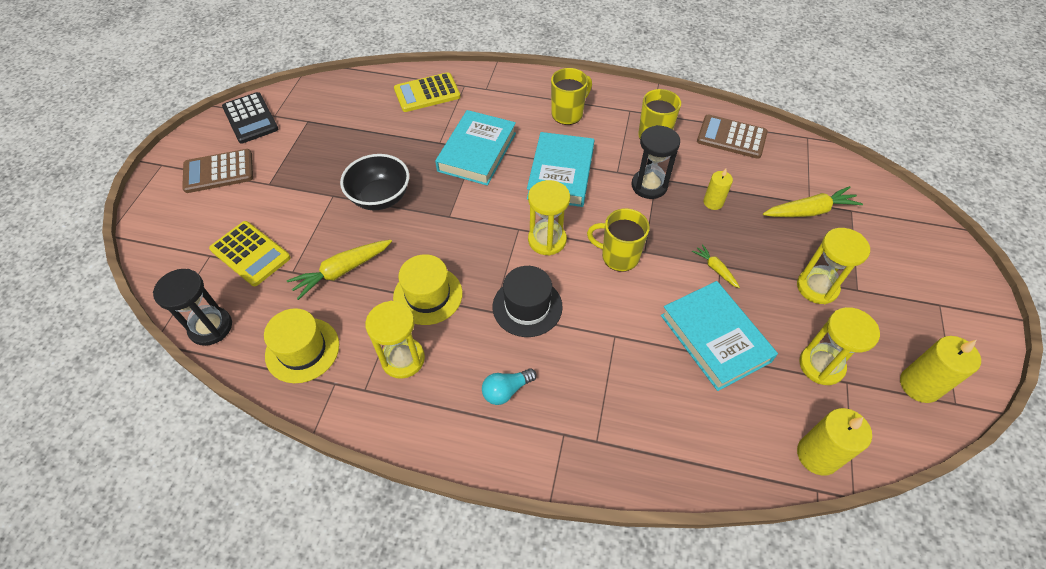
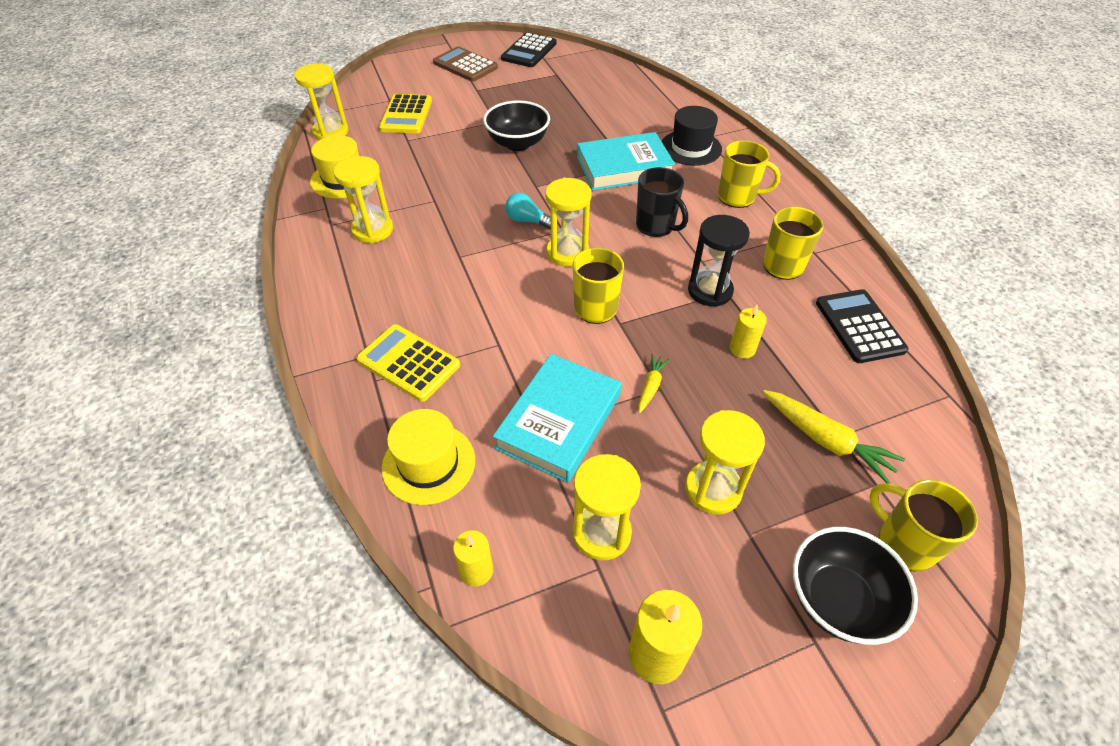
camera: 55 degrees right, 5 degrees down
(211, 327) = (331, 132): black hourglass -> yellow hourglass
(342, 271) = (428, 161): yellow carrot -> none
(427, 93) = (658, 111): yellow calculator -> yellow calculator (408, 363)
(428, 295) = (444, 213): yellow hat -> yellow hat (428, 463)
(506, 390) = (386, 300): turquoise light bulb -> turquoise light bulb (527, 220)
(527, 306) = (482, 273): black hat -> black hat (691, 148)
(560, 173) = (656, 226): turquoise book -> black mug
(731, 137) = (859, 326): brown calculator -> black calculator
(817, 455) = (476, 570): yellow candle -> yellow candle, size x0.63
(896, 225) = (904, 543): none -> yellow mug
(918, 278) = (837, 600): none -> black bowl

